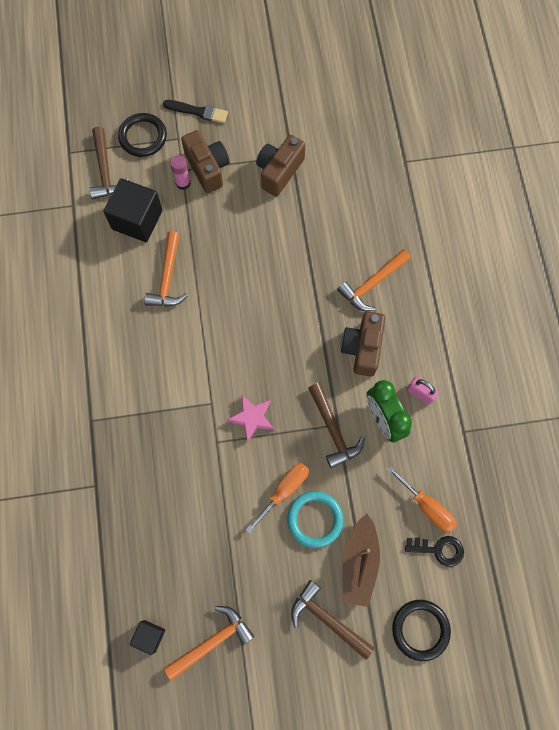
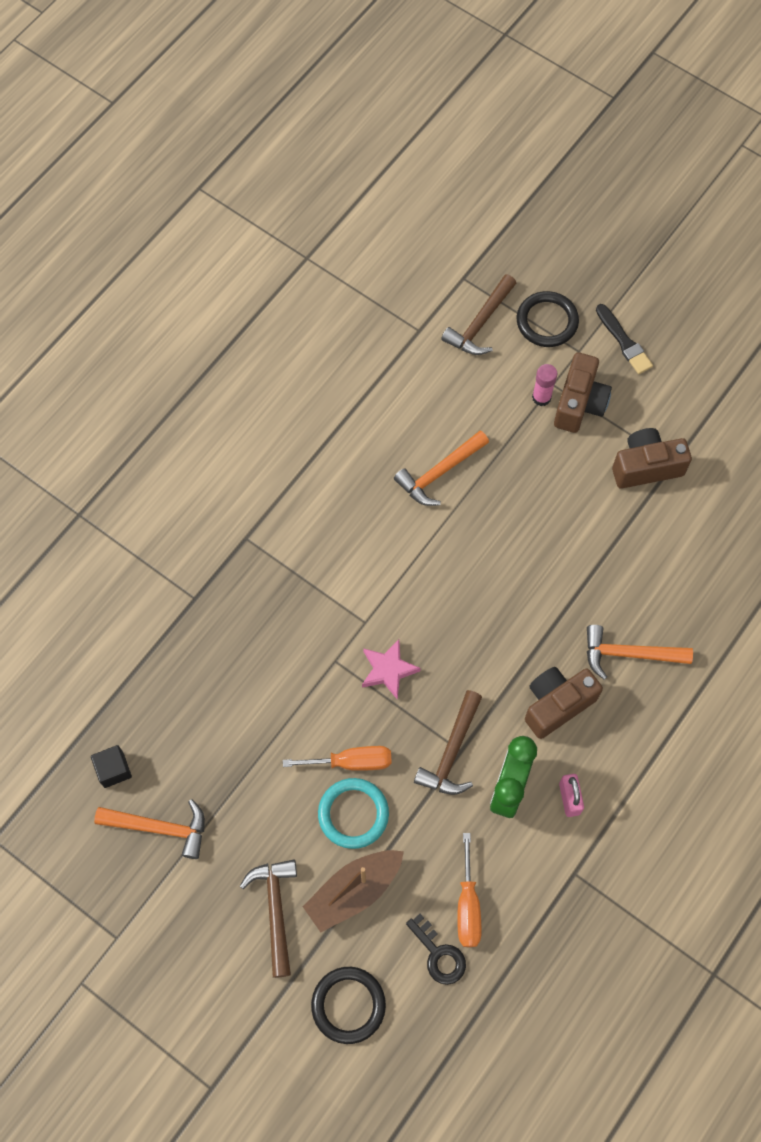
camera: 45 degrees right, 5 degrees down
(137, 220) = (464, 395): black cube -> none

